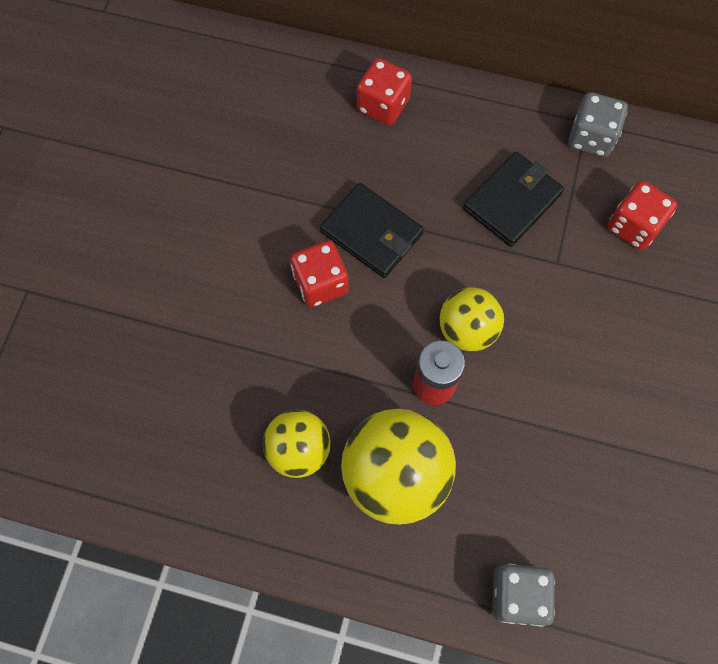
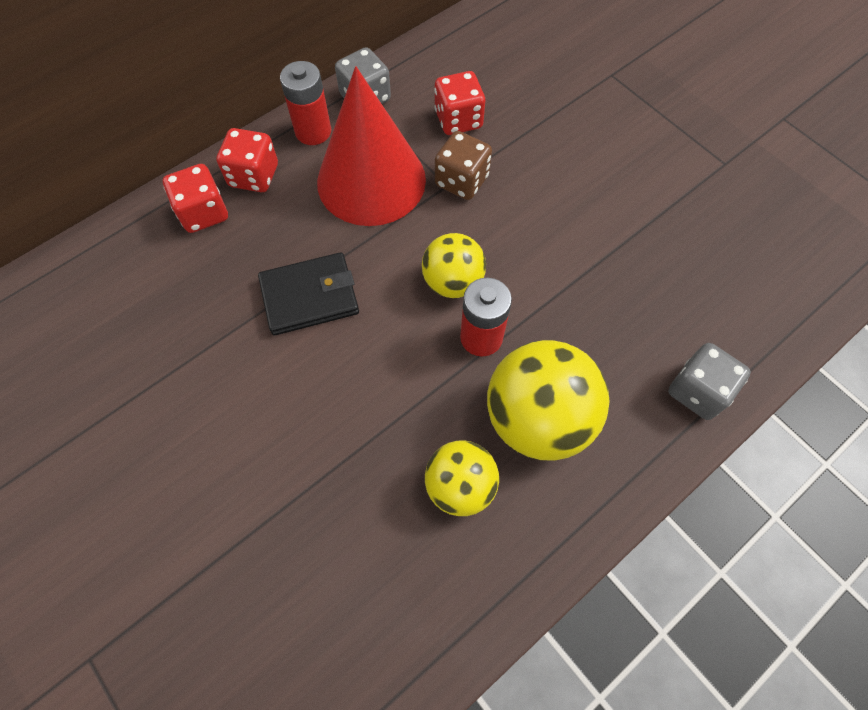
camera: 55 degrees left, 5 degrees down
(320, 283) = (321, 366): red dice -> red dice (254, 176)
(512, 201) = (371, 180): black wallet -> red cone
(522, 124) = (313, 131): none -> red battery
(571, 271) = (461, 181): none -> brown dice

